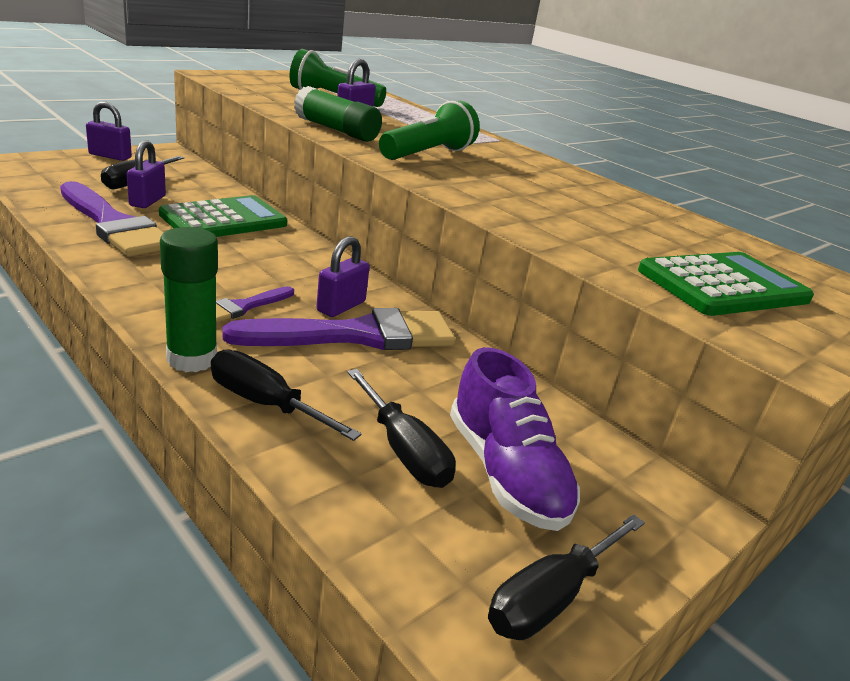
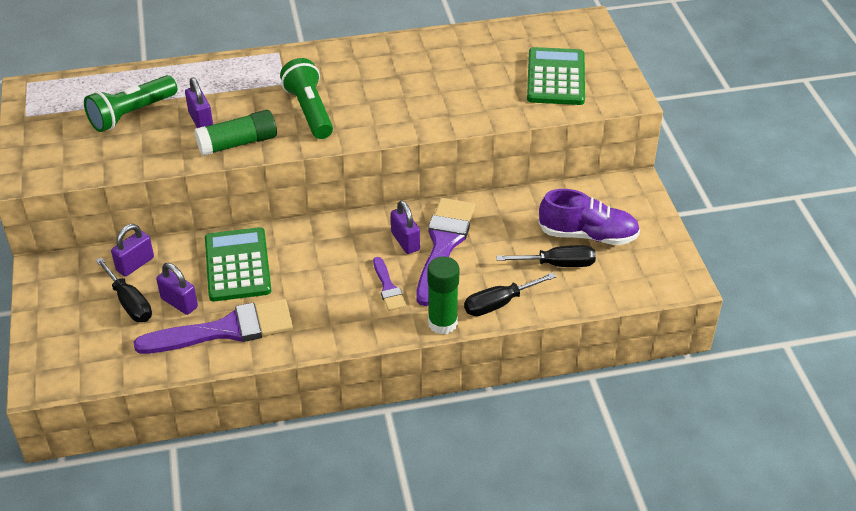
camera: 55 degrees left, 15 degrees up
(110, 156) = (47, 310): purple padlock -> purple padlock (135, 264)
(551, 597) = (662, 255): black screwdriver -> none

